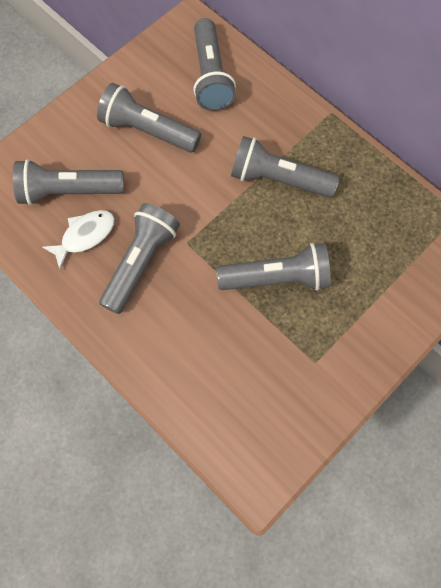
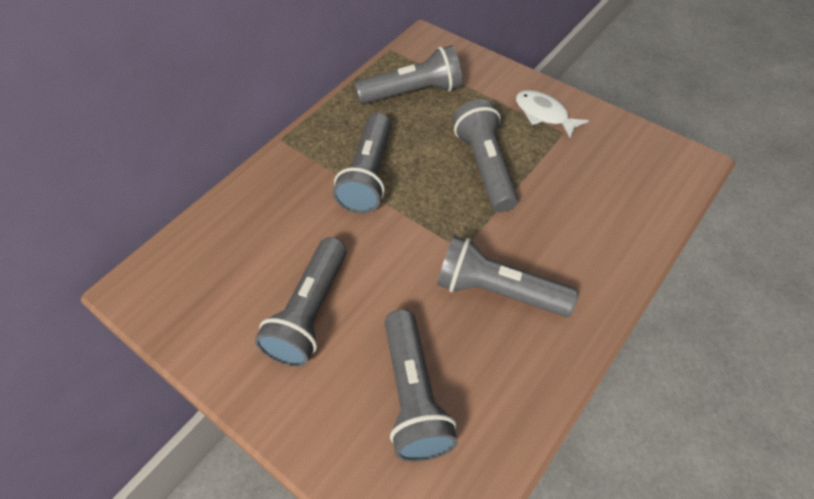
camera: 95 degrees left, 15 degrees down
(85, 236) = (477, 361): white fish -> white fish (544, 114)
(211, 76) = (226, 253): grey flashlight -> grey flashlight (413, 92)

